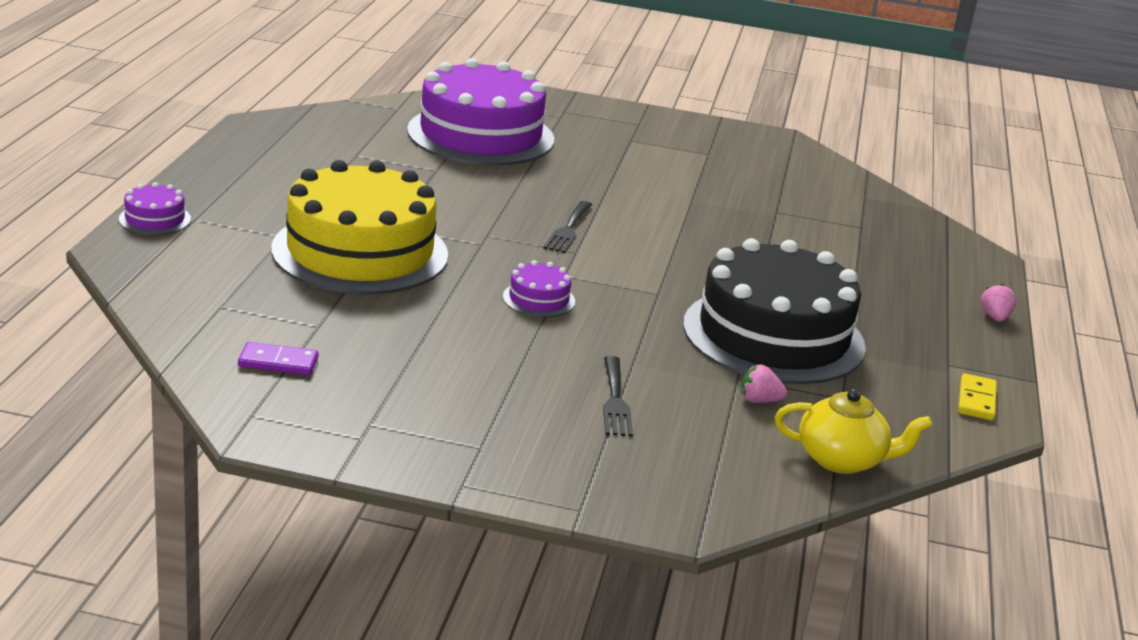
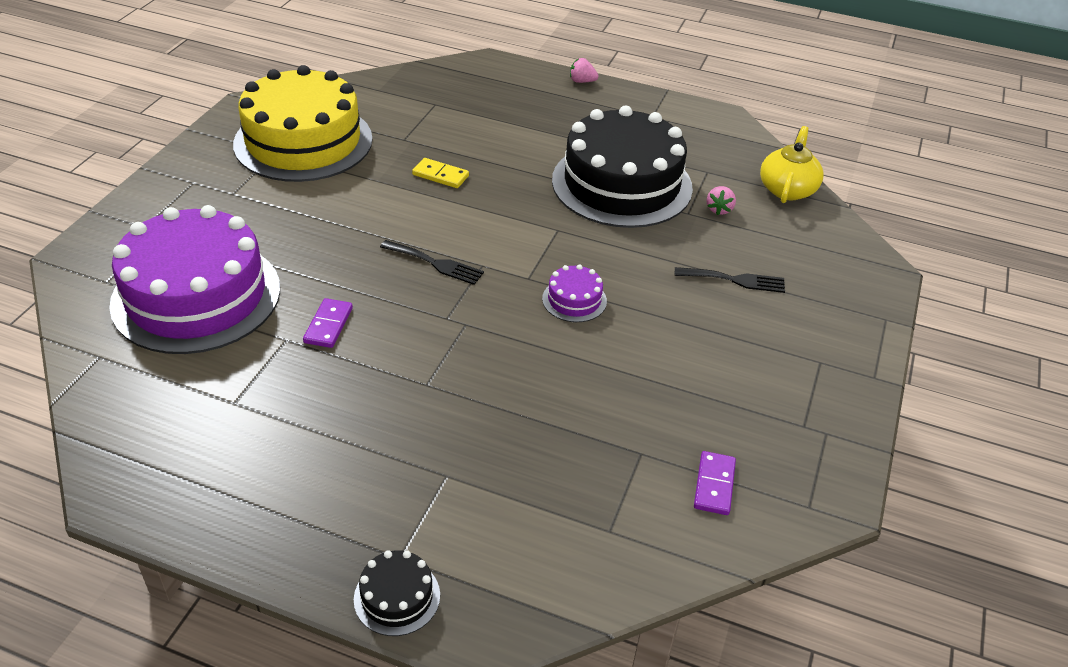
camera: 80 degrees left, 15 degrees up
(155, 219) = (397, 597): purple cake -> black cake
(360, 252) = (483, 413): yellow cake -> yellow cake (303, 141)
(460, 185) = (328, 325): none -> purple domino
(976, 400) = (698, 117): yellow domino -> yellow domino (440, 175)

